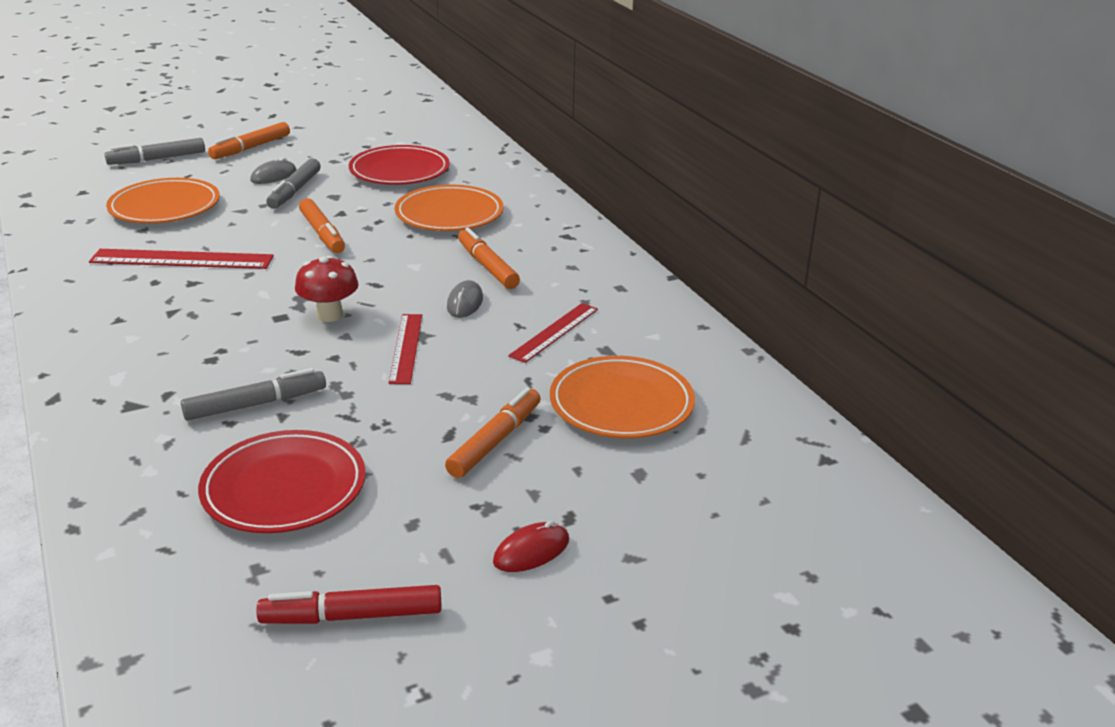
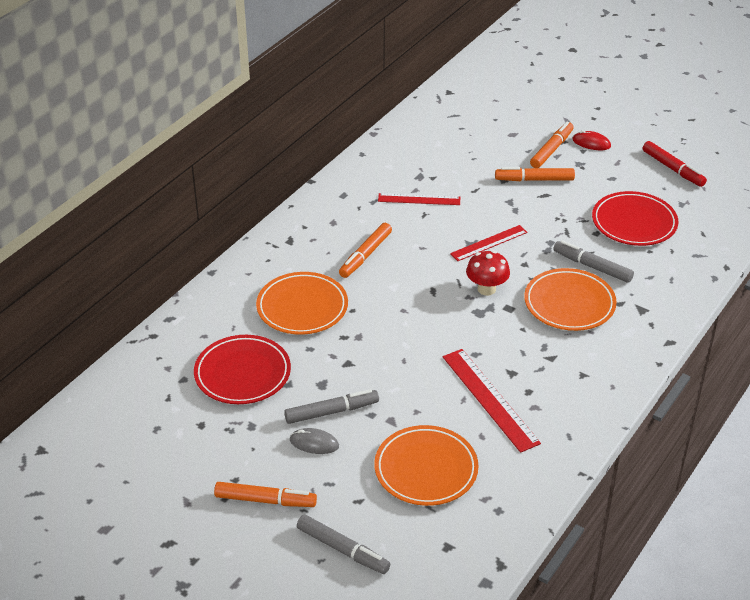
camera: 120 degrees left, 10 degrees up
(322, 233) = (389, 353): orange marker -> orange marker (551, 150)
(465, 303) = (419, 244): grey mouse -> none
(621, 404) = (464, 155): orange plate -> orange plate (569, 303)

